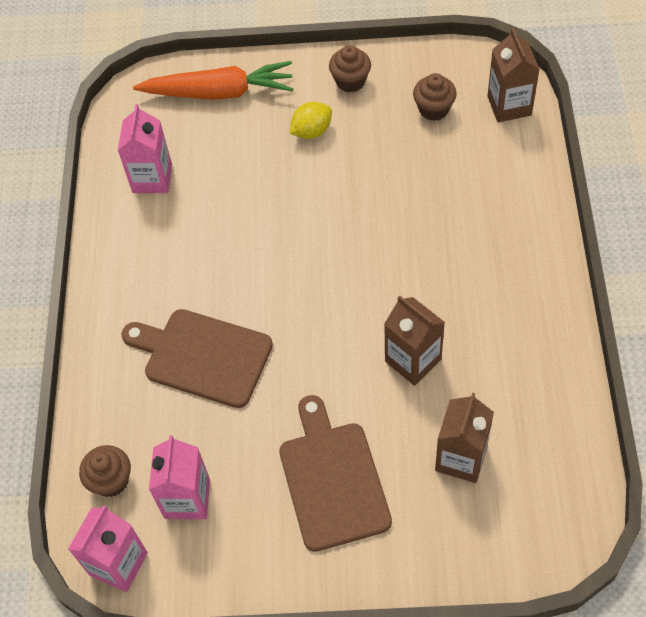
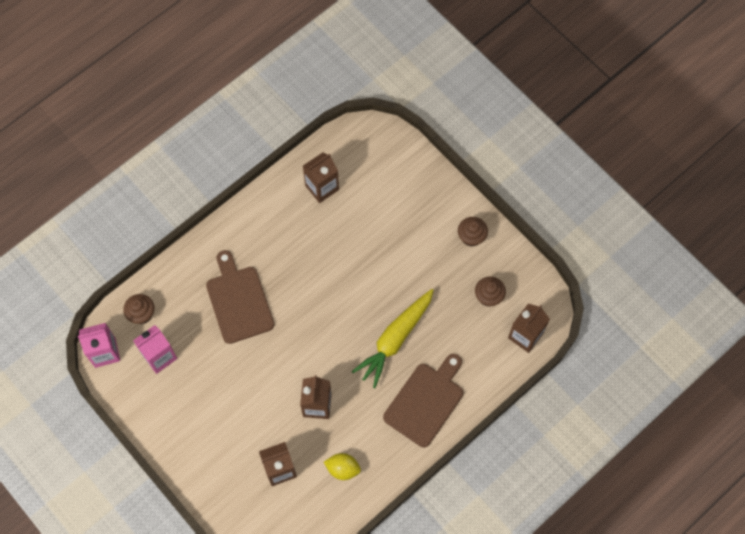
camera: 45 degrees right, 10 degrees up
(152, 178) = (322, 187): pink carton -> brown carton
(219, 92) = (405, 174): orange carrot -> none
(311, 131) = (419, 243): yellow lemon -> yellow lemon (343, 469)
(332, 479) = (221, 416): brown cutting board -> brown cutting board (426, 401)
(403, 226) = (395, 339): none -> yellow carrot

